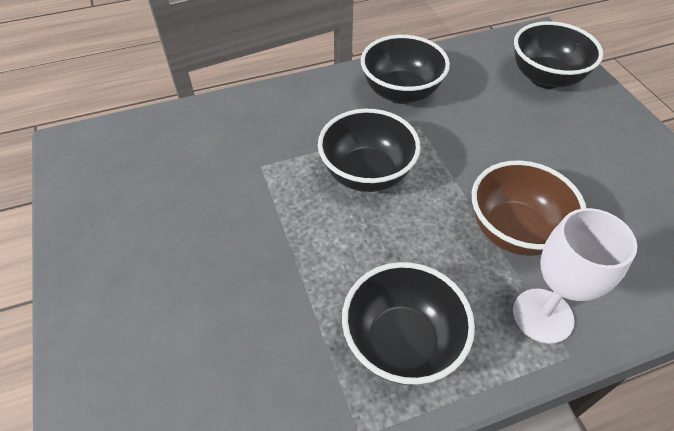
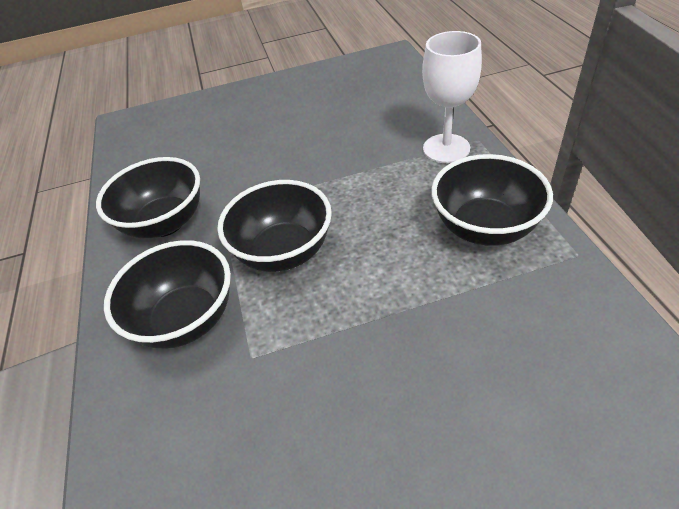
camera: 80 degrees left, 5 degrees down
(514, 231) = (365, 156): brown bowl -> none
(545, 78) = (185, 124): black bowl -> black bowl (186, 319)

